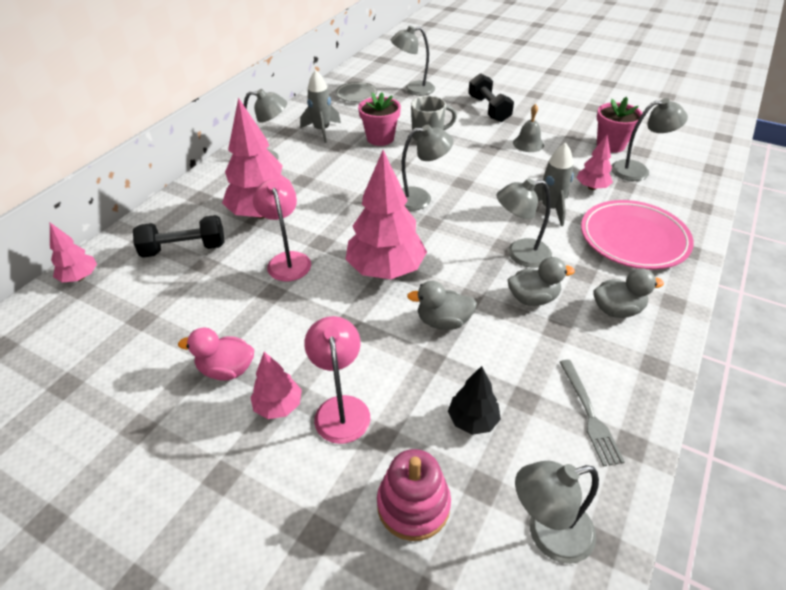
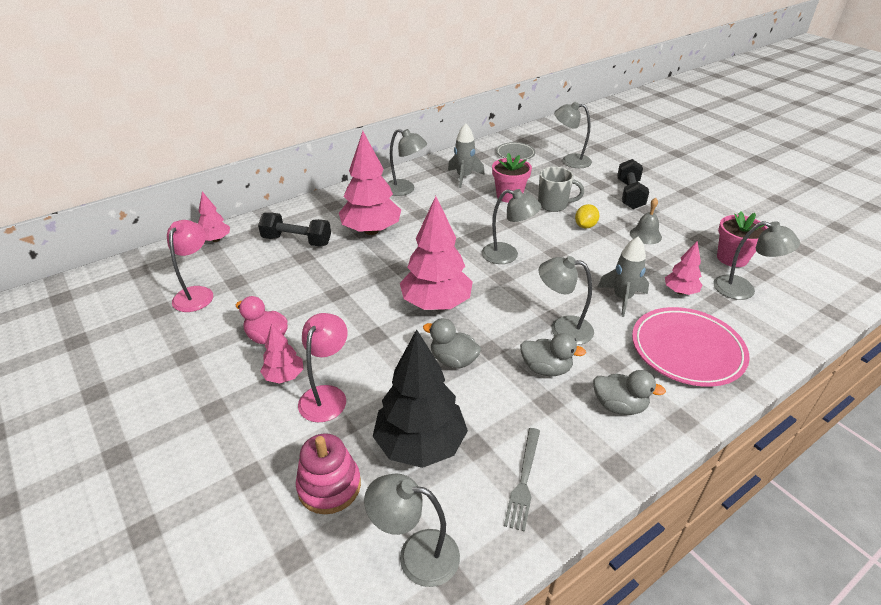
camera: 25 degrees right, 5 degrees down
(287, 260) = (364, 272): pink lamp -> pink lamp (197, 293)
(471, 149) = (585, 226): none -> yellow lemon
(472, 420) = (420, 444): black tree -> black tree, size x1.96

